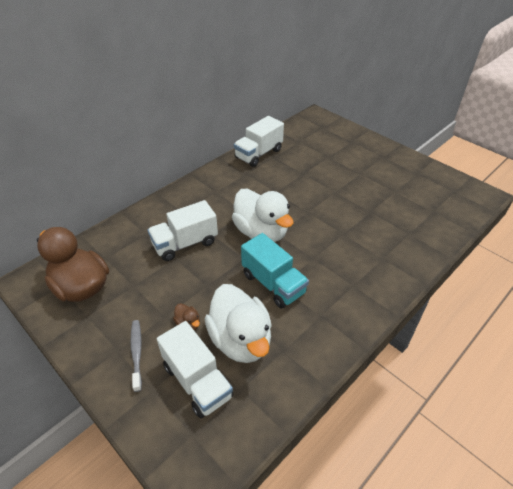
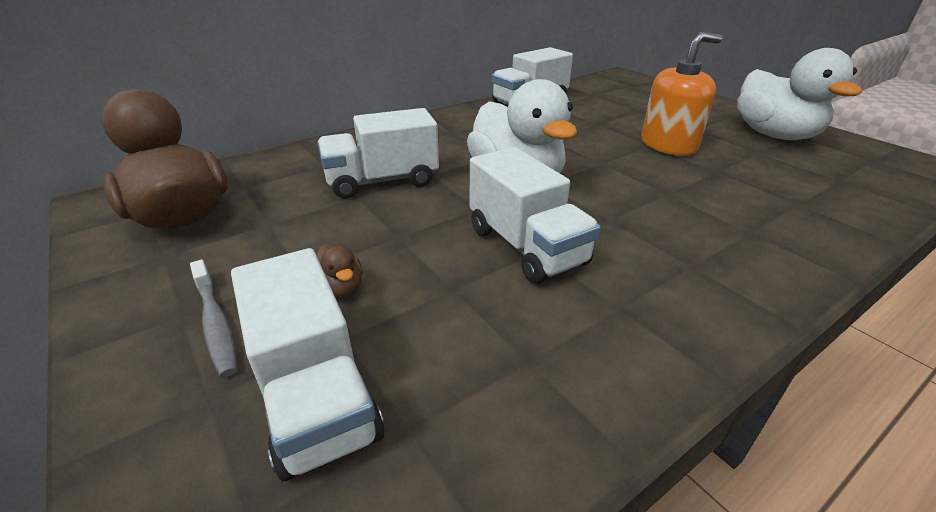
camera: 10 degrees right, 10 degrees down
(137, 353) = (215, 324): grey toothbrush -> grey toothbrush turned 150 degrees clockwise
(240, 340) = (437, 328): white duck -> white duck (774, 135)
(273, 283) = (526, 246): turquoise truck -> white truck
(344, 190) = (668, 145): none -> orange soap dispenser

